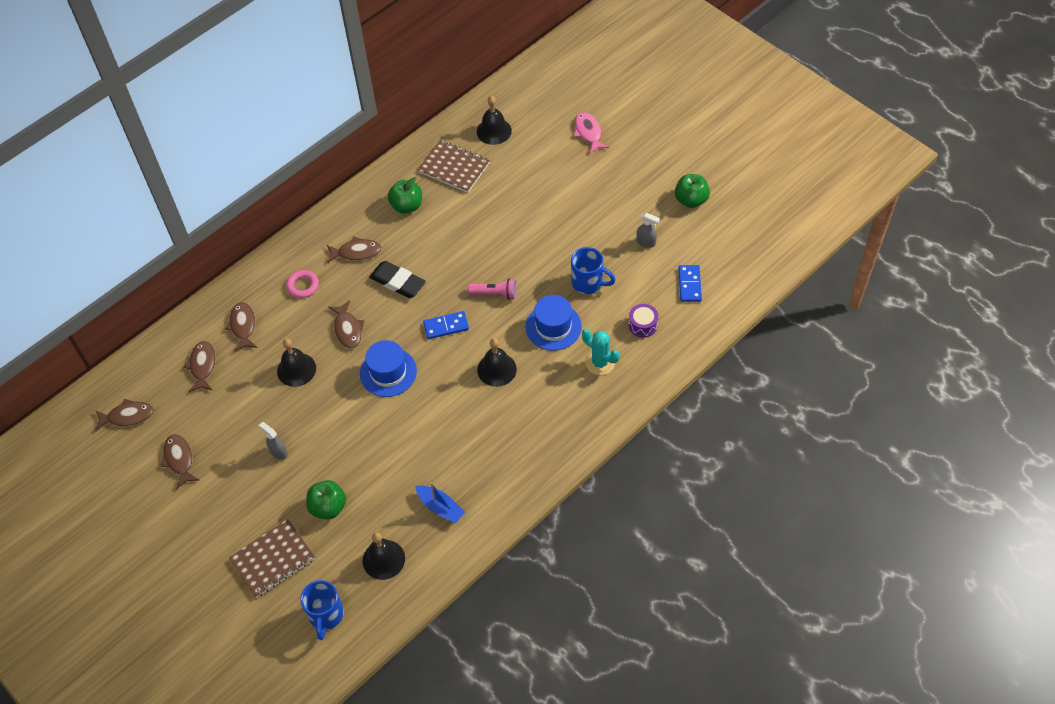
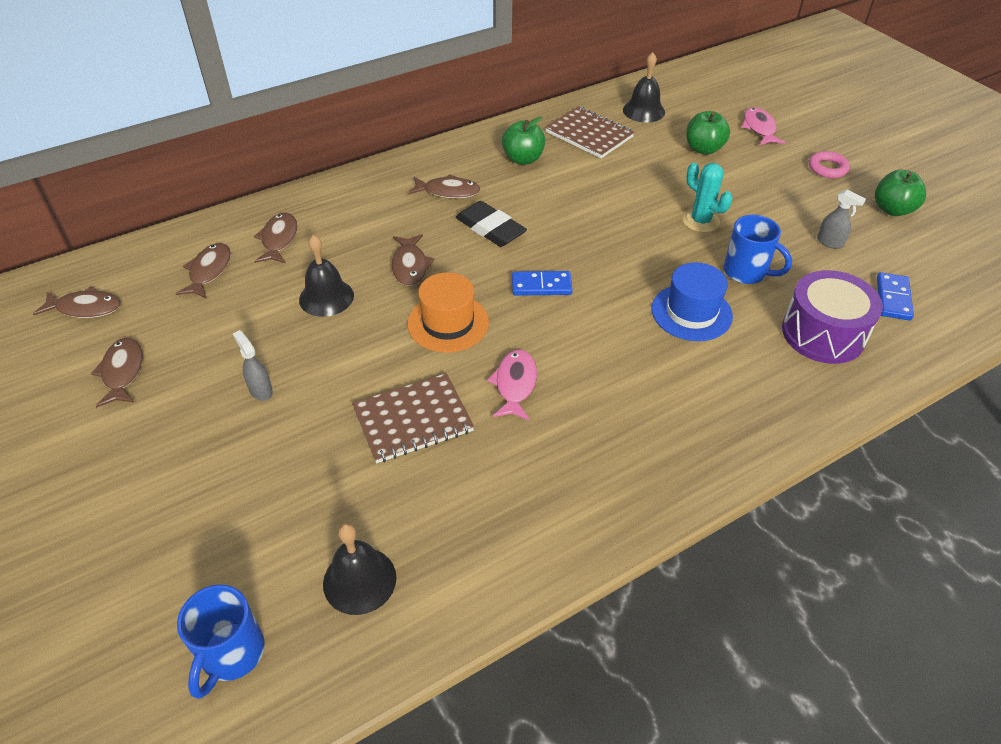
camera: 10 degrees right, 10 degrees down
(273, 559) = (186, 539): brown notebook -> brown notebook (413, 420)
(303, 286) = (370, 212): pink ring -> pink ring (827, 168)
(328, 507) = (302, 480): green apple -> green apple (703, 149)
(388, 372) = (448, 323): blue hat -> orange hat
(440, 507) = (474, 518): blue boat -> none
(444, 410) = (515, 384): none -> pink fish
(495, 294) = (616, 262): pink flashlight -> none
(496, 369) = (602, 348): black bell -> none
(600, 363) = (756, 368): turquoise cactus -> turquoise cactus (700, 221)
(642, 325) = (823, 333): purple drum -> purple drum, size x1.91

